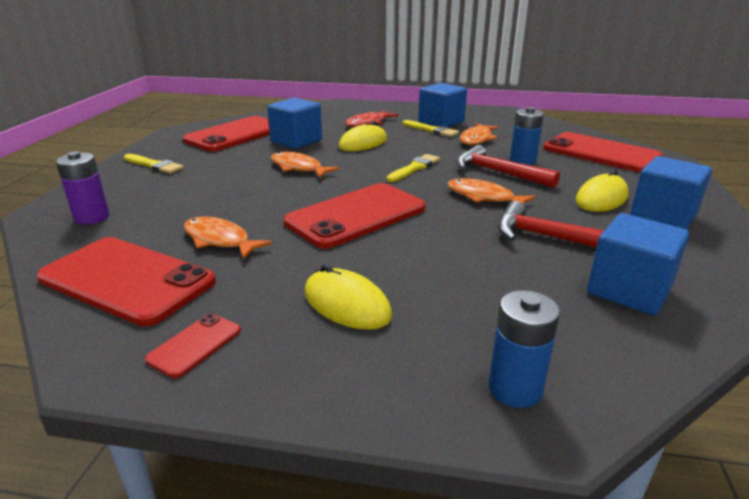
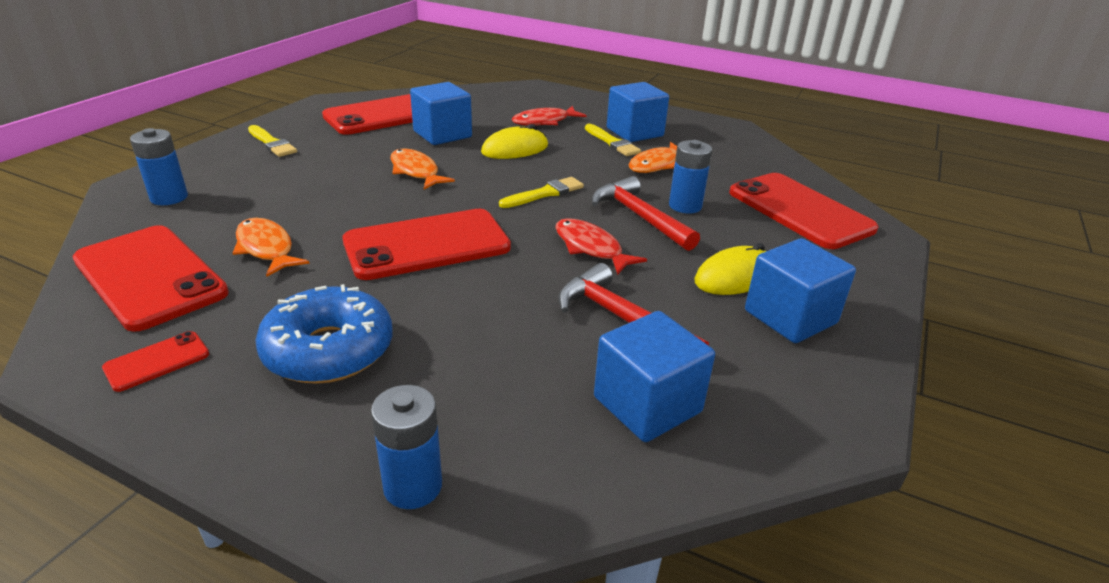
camera: 15 degrees right, 5 degrees up
(92, 217) = (169, 197): purple battery -> blue battery
(346, 304) = (329, 350): yellow mouse -> blue donut
(484, 197) = (591, 248): orange fish -> red fish

